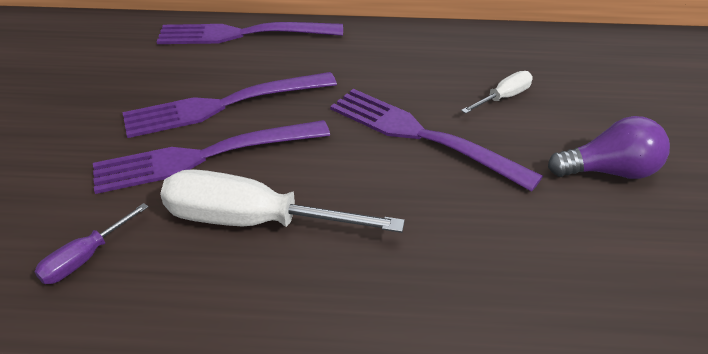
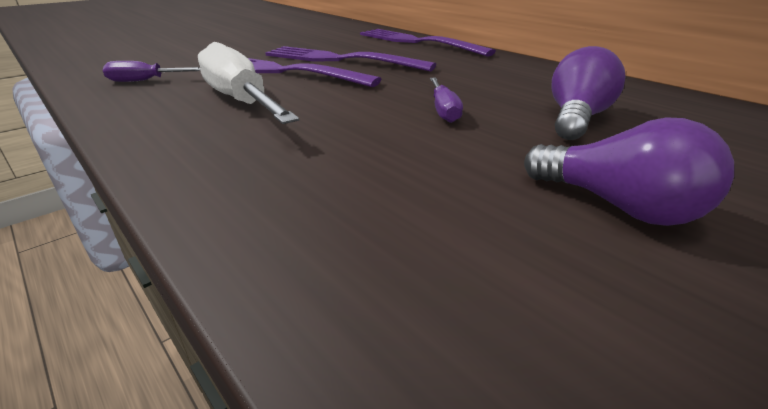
camera: 45 degrees right, 10 degrees down
(422, 136) = (443, 111): purple fork -> purple screwdriver
(504, 97) = (576, 119): white screwdriver -> purple light bulb

